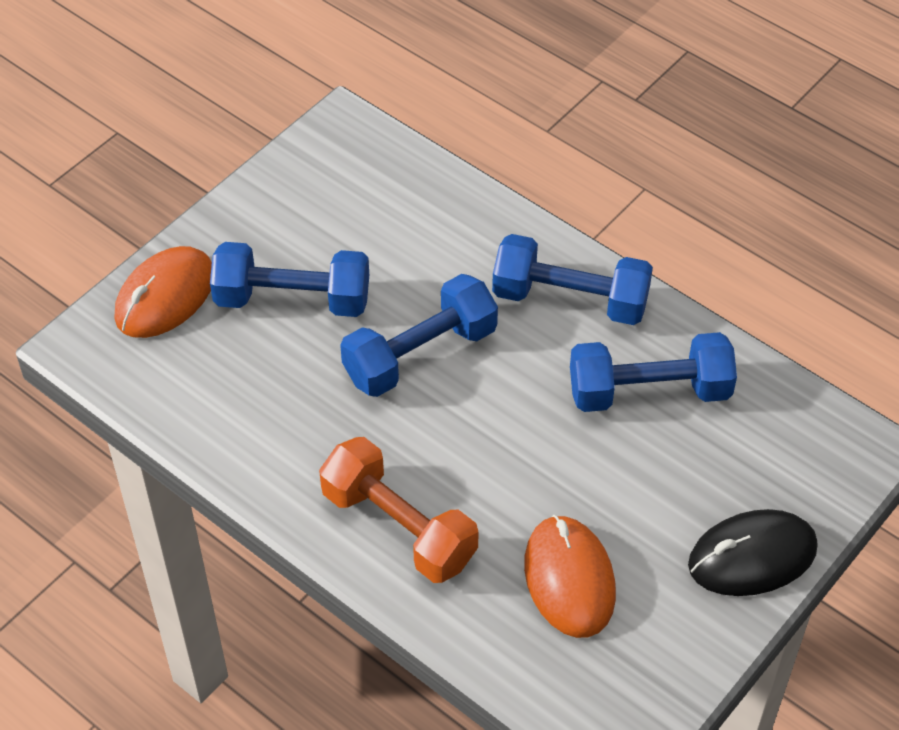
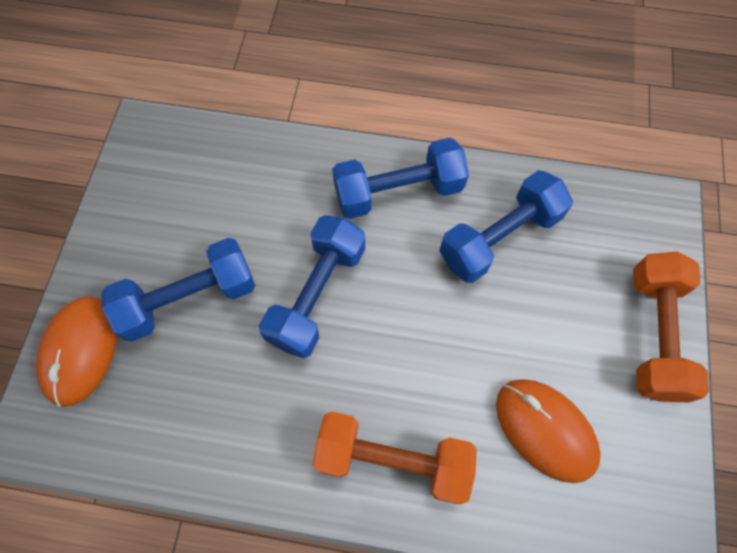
camera: 30 degrees left, 15 degrees up
(752, 556) = (653, 334): black mouse -> orange dumbbell

